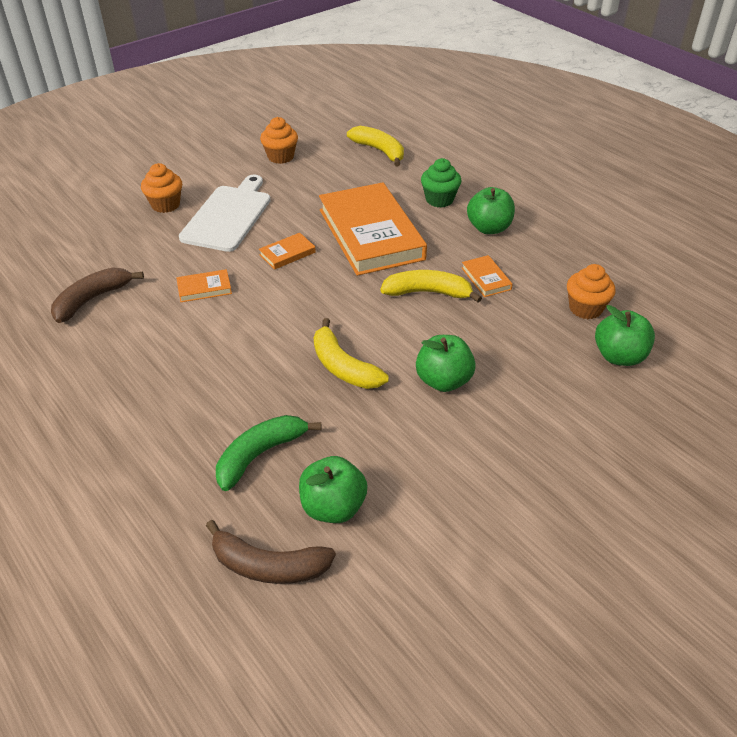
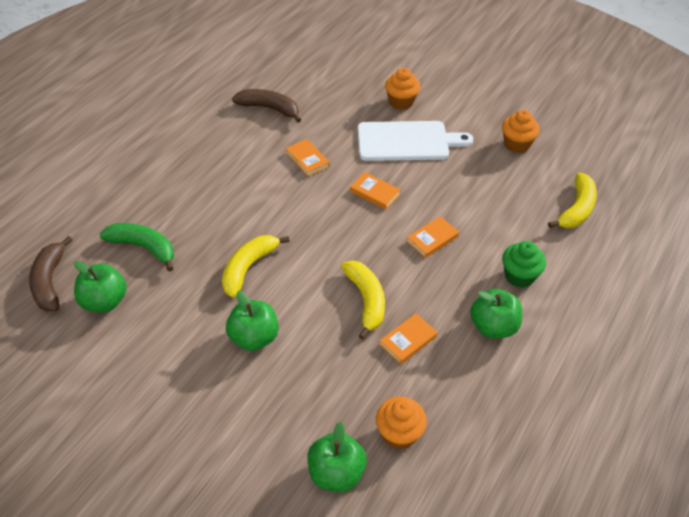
camera: 70 degrees right, 5 degrees up
(371, 234) = (432, 239): orange book -> orange book, size x0.40

